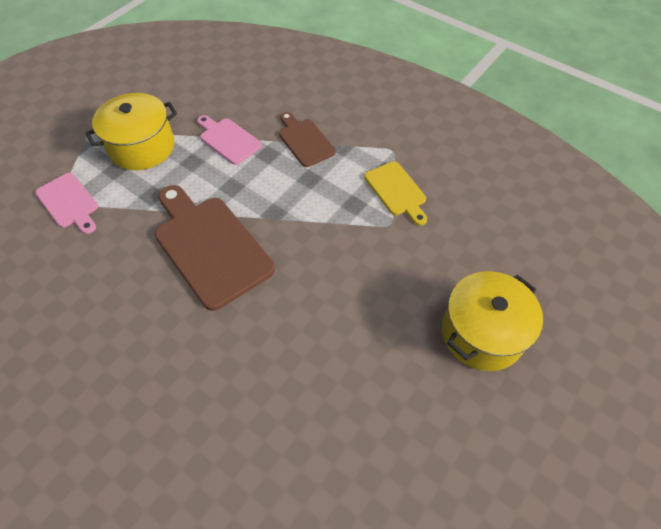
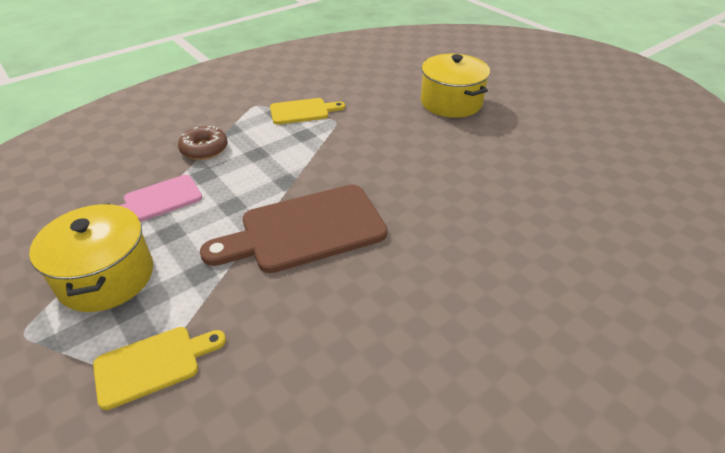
camera: 75 degrees left, 15 degrees down
(69, 202) = (153, 364): pink cutting board -> yellow cutting board
(304, 140) = (204, 149): brown cutting board -> brown donut

